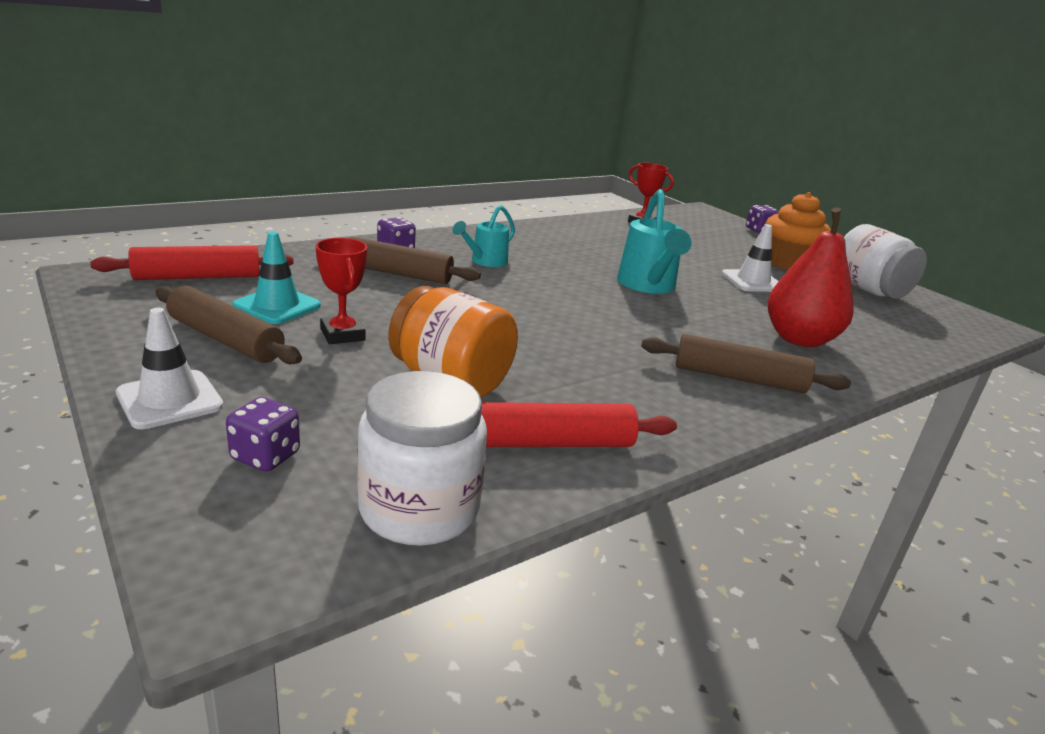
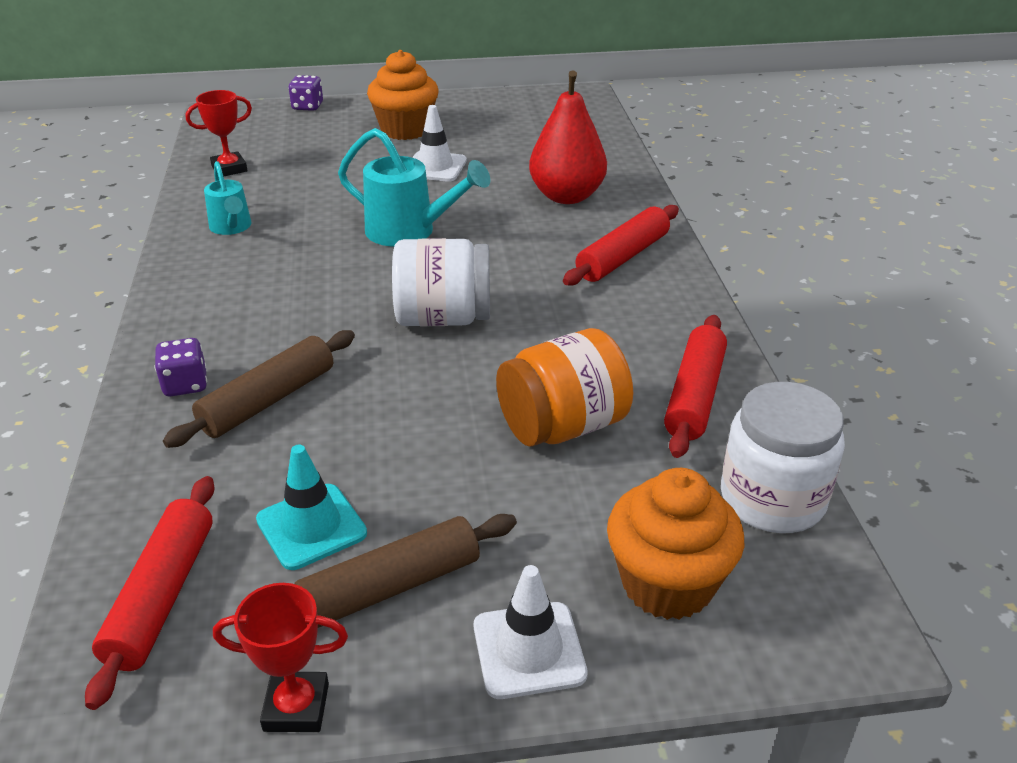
camera: 60 degrees left, 10 degrees up
(265, 456) = (667, 584): purple dice -> orange cupcake
(342, 334) = (423, 483): red trophy -> red trophy (296, 707)
(485, 261) = (272, 320): turquoise watering can -> turquoise watering can (231, 227)
(738, 378) = (622, 257): brown rolling pin -> red rolling pin
(868, 290) = (487, 116): white jar -> white jar (443, 318)

